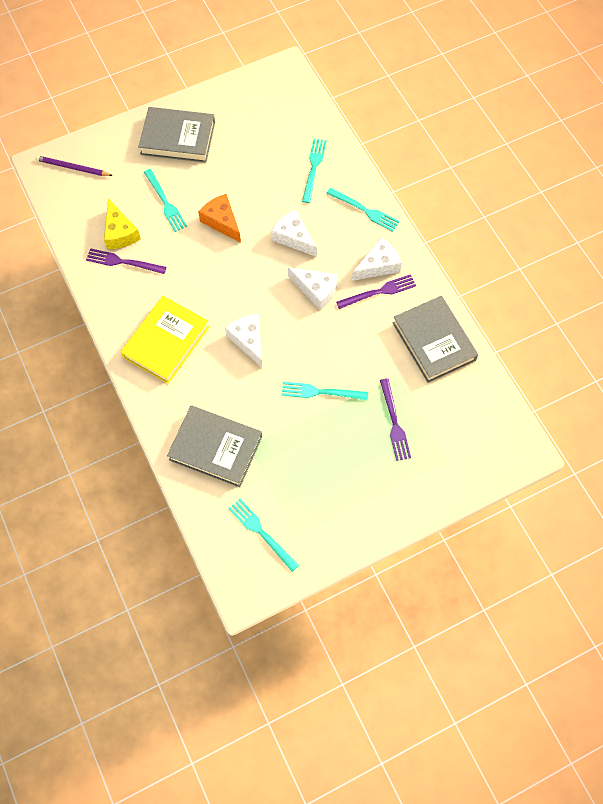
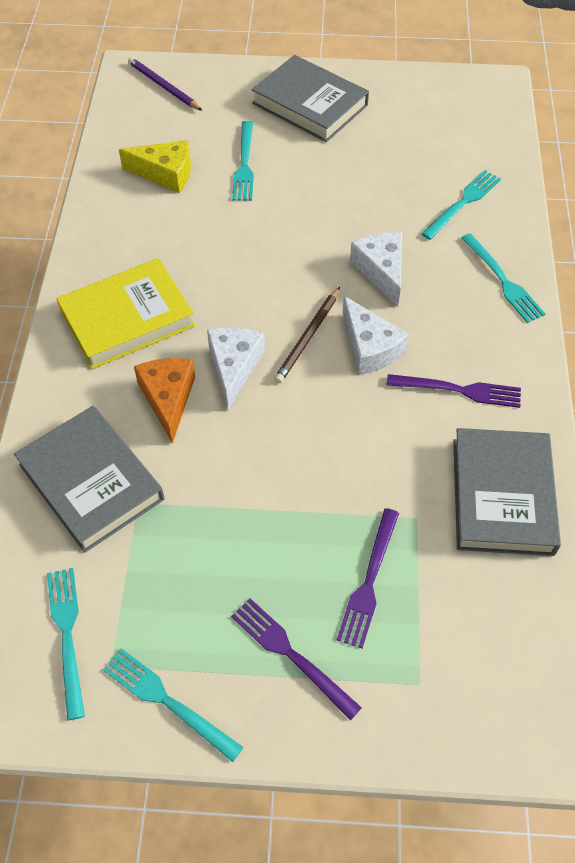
camera: 30 degrees right, 10 degrees down
(120, 233) = (165, 173): yellow cheese -> yellow cheese turned 90 degrees counterclockwise
(123, 262) = (144, 205): purple fork -> purple fork (291, 654)
(222, 221) = (299, 213): orange cheese -> orange cheese (168, 398)
(278, 301) = (308, 337): none -> brown pencil
(320, 392) = (287, 482): turquoise fork -> turquoise fork (167, 701)
(378, 265) = (479, 356): white cheese -> none

